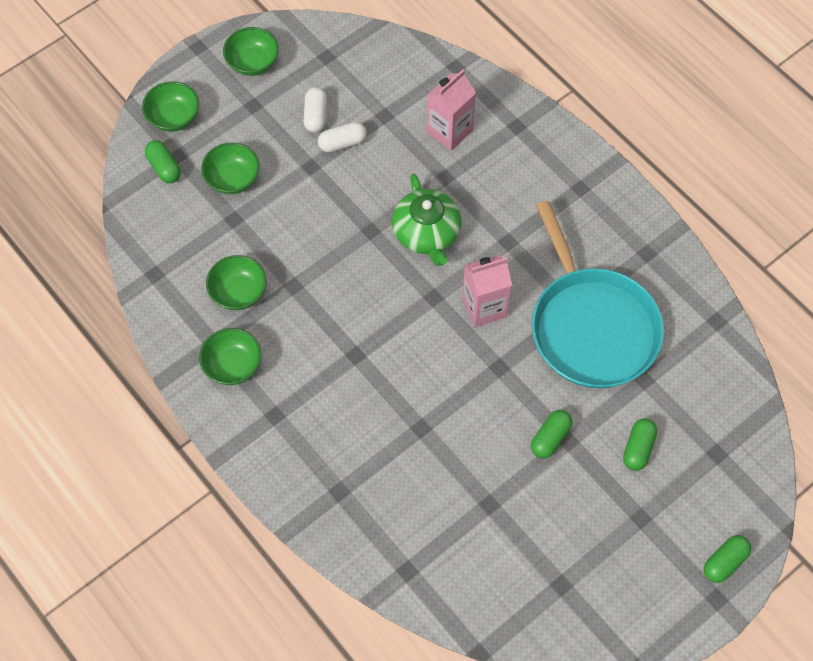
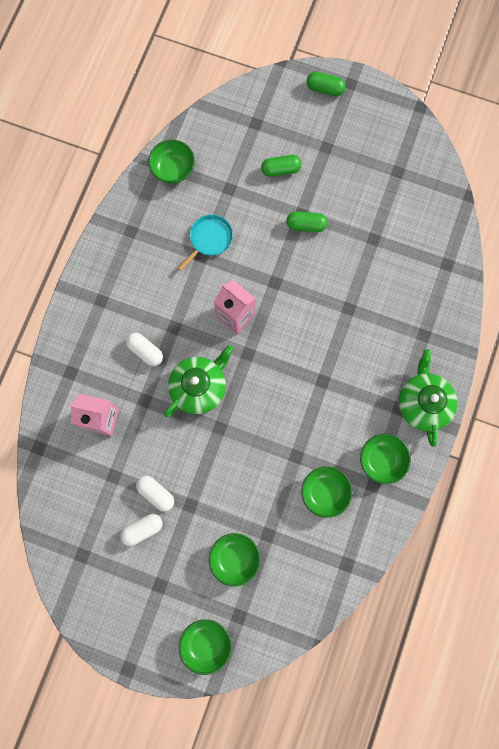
camera: 120 degrees left, 15 degrees up
(164, 167) = (255, 619): green capsule -> none
(253, 63) = (119, 612): green bowl -> green bowl (173, 169)
(264, 444) = (423, 403): none -> green teapot
(497, 203) = (145, 351): none -> white capsule
(591, 327) = (209, 239): turquoise pan -> turquoise pan, size x0.43

